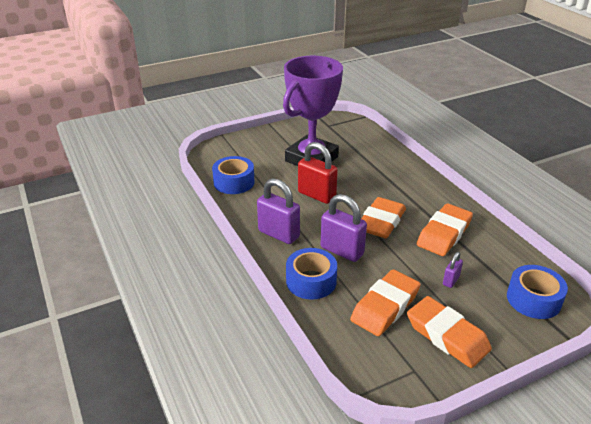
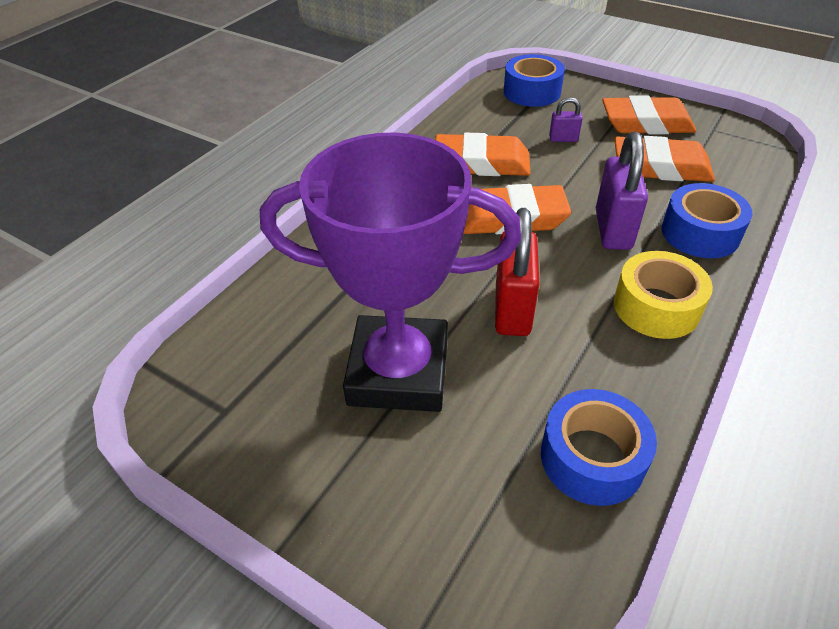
camera: 120 degrees left, 10 degrees up
(278, 234) = (656, 307): purple padlock -> yellow tape
(447, 336) = (646, 123): orange eraser -> orange eraser turned 75 degrees clockwise

